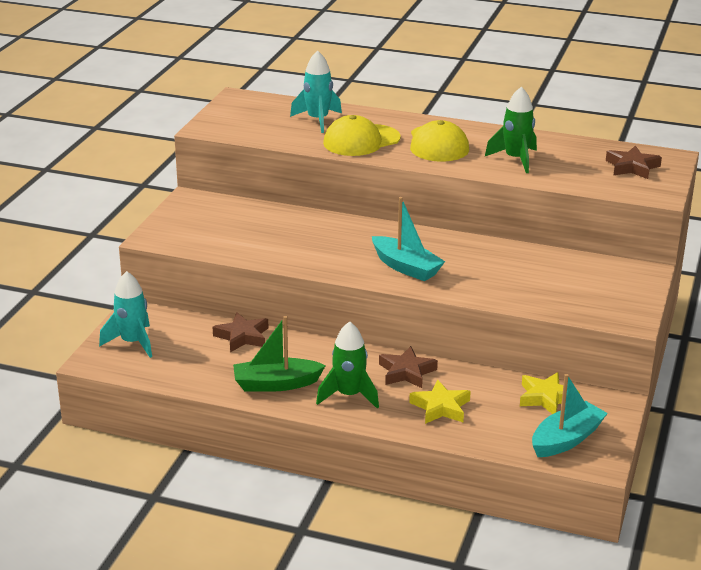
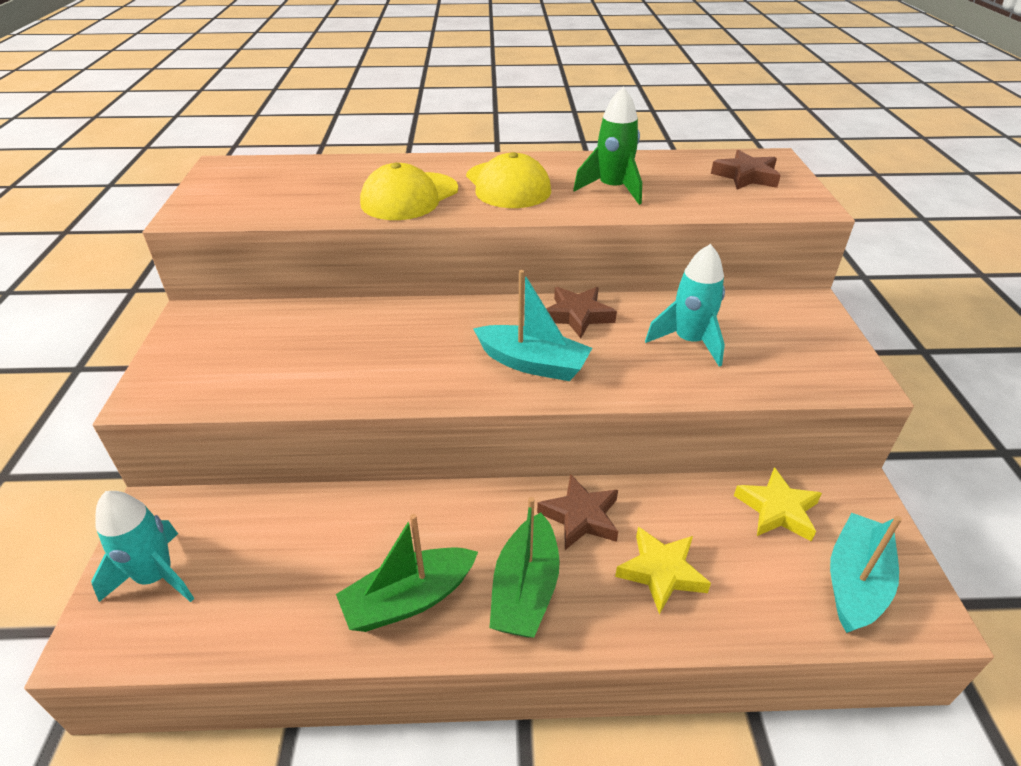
camera: 20 degrees left, 10 degrees up
(242, 336) = (326, 515): brown star -> brown star (577, 315)
(318, 120) = (340, 179): turquoise rocket -> turquoise rocket (689, 342)
(349, 395) = (525, 589): green rocket -> green boat

